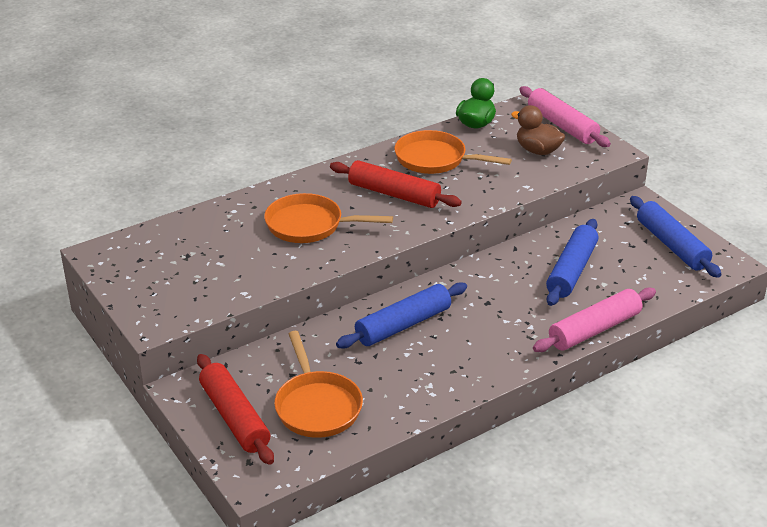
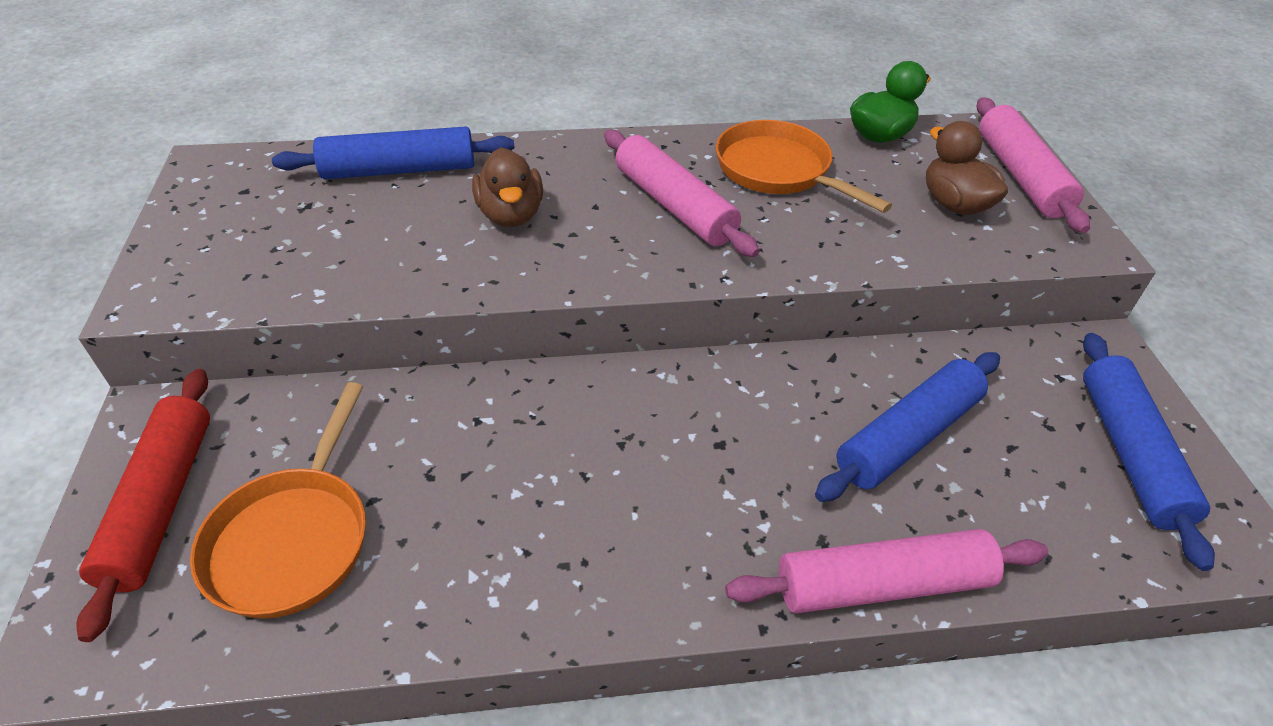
camera: 25 degrees right, 10 degrees up
(309, 225) = (511, 215): orange pan -> brown duck
(394, 194) = (673, 206): red rolling pin -> pink rolling pin
(403, 325) = (553, 433): blue rolling pin -> blue rolling pin (399, 170)

